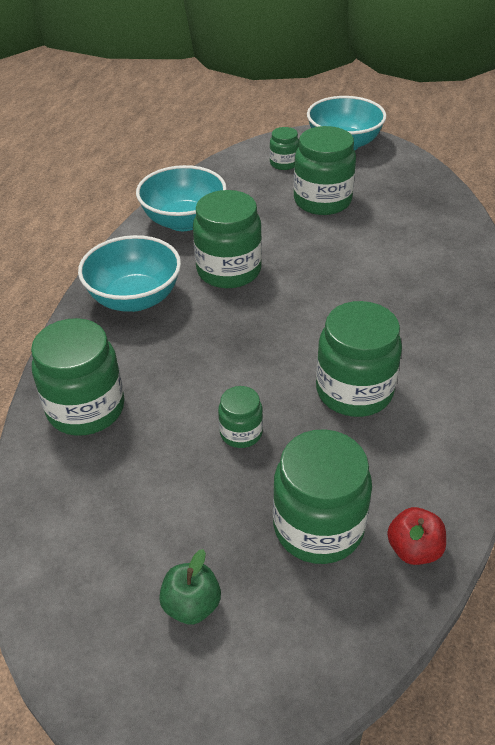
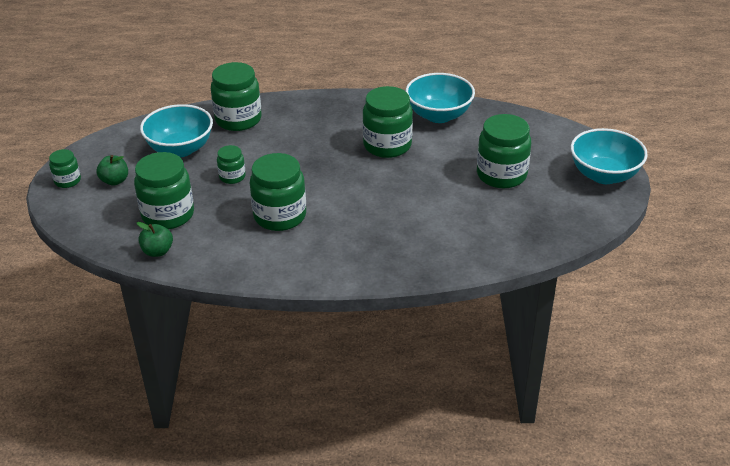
camera: 75 degrees right, 5 degrees down
(135, 298) = (341, 114): turquoise bowl -> turquoise bowl (180, 149)
(284, 163) = (549, 147): green jar -> green jar (67, 181)
(413, 549) = (157, 251): red apple -> green apple

